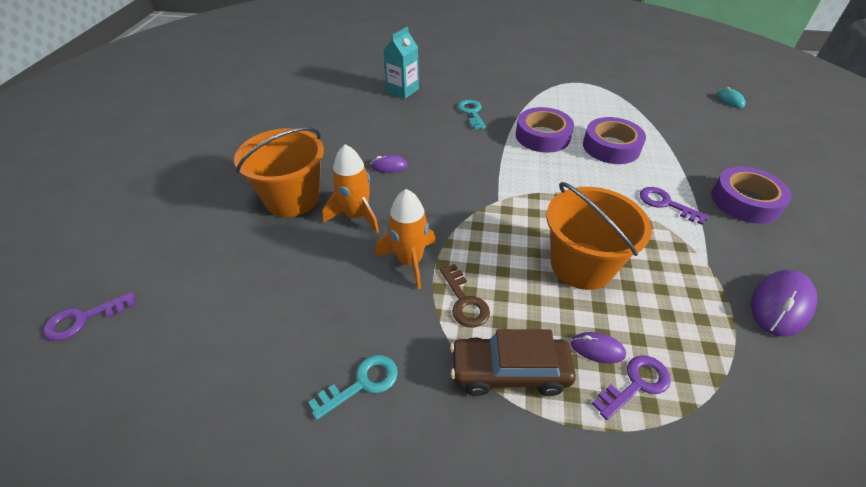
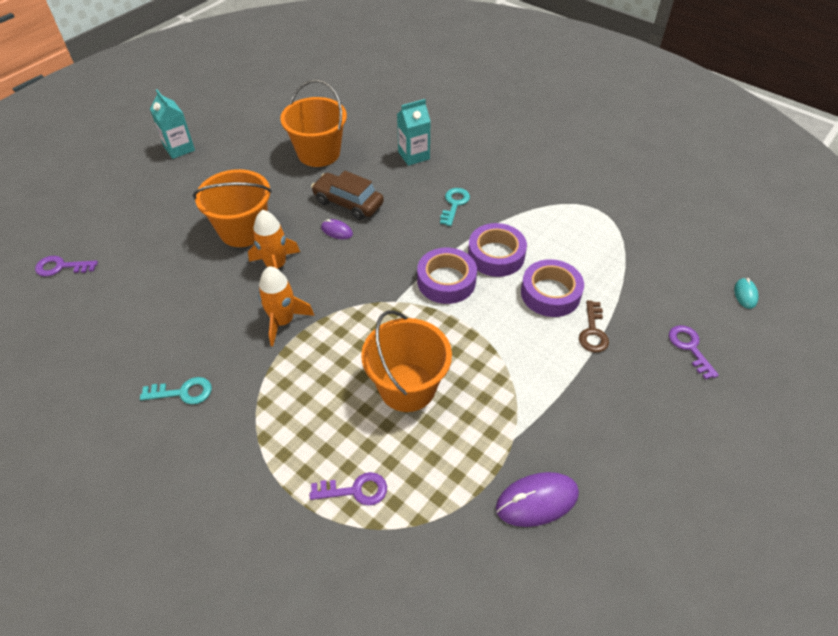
camera: 30 degrees right, 5 degrees up
(156, 153) = (179, 148): none -> turquoise carton
(313, 113) = (319, 153): none -> orange bucket
(464, 301) = (294, 371): brown key -> brown key (593, 331)
(509, 372) = (278, 435): brown car -> brown car (348, 203)
(597, 349) = (353, 453): purple mouse -> none
(666, 204) = (539, 371): purple key -> purple key (689, 348)
(745, 201) = (620, 403): purple tape -> purple tape (446, 281)

